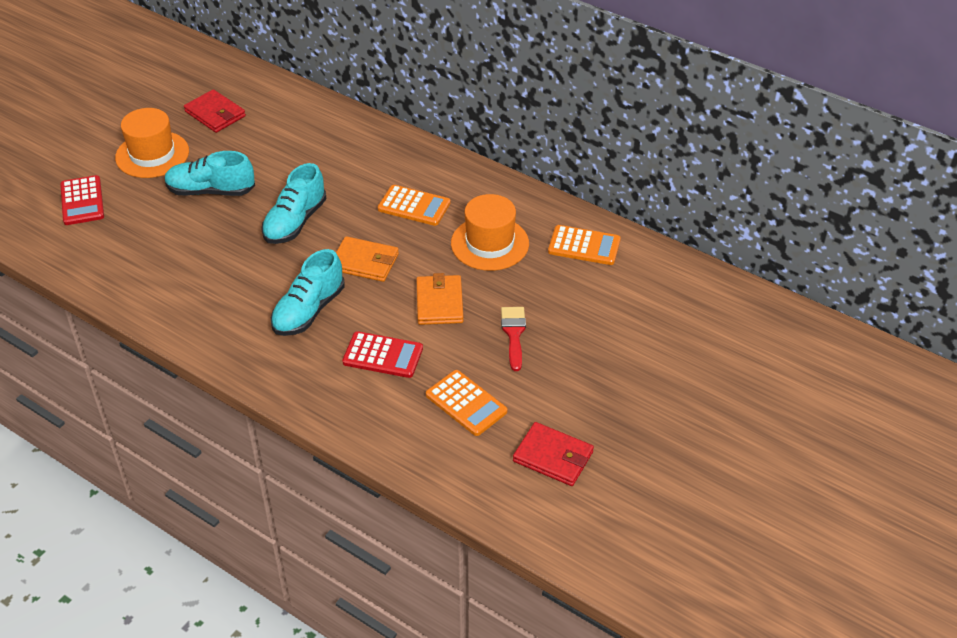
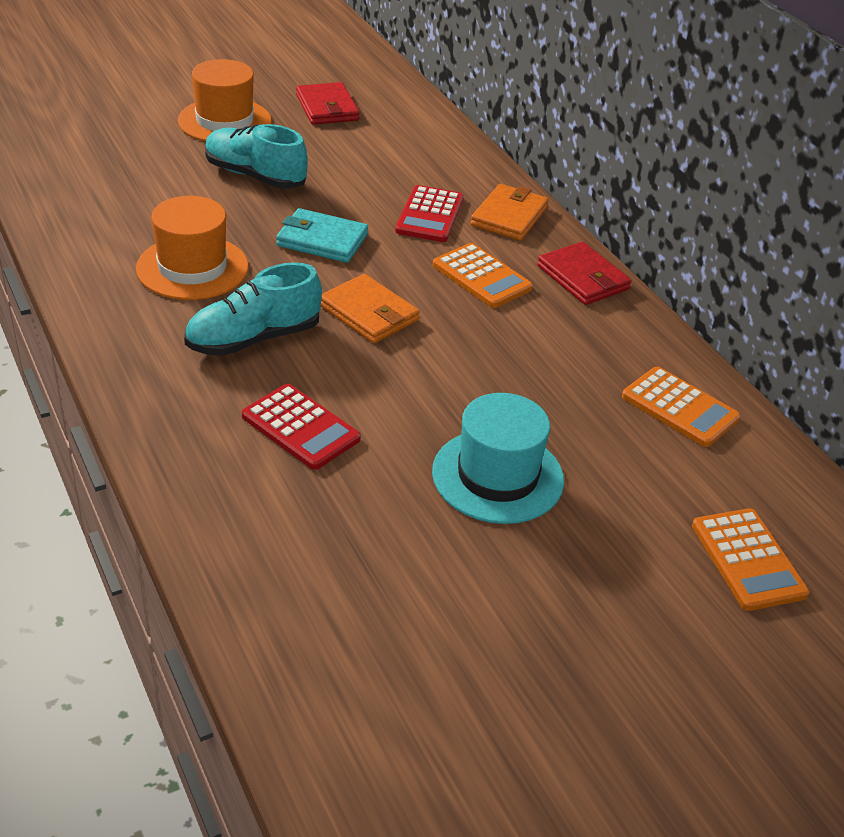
camera: 25 degrees right, 5 degrees down
(82, 201) = (111, 137): red calculator -> red calculator (430, 215)
(295, 222) = (322, 240): turquoise shoe -> turquoise wallet
(439, 302) = (426, 396): orange wallet -> orange wallet (509, 216)
(466, 403) = (361, 536): orange calculator -> orange calculator (748, 560)
(490, 243) = (548, 354): orange hat -> orange hat (192, 268)
(514, 334) = (497, 476): red brush -> turquoise hat
(553, 457) = (430, 668): red wallet -> red wallet (583, 278)

